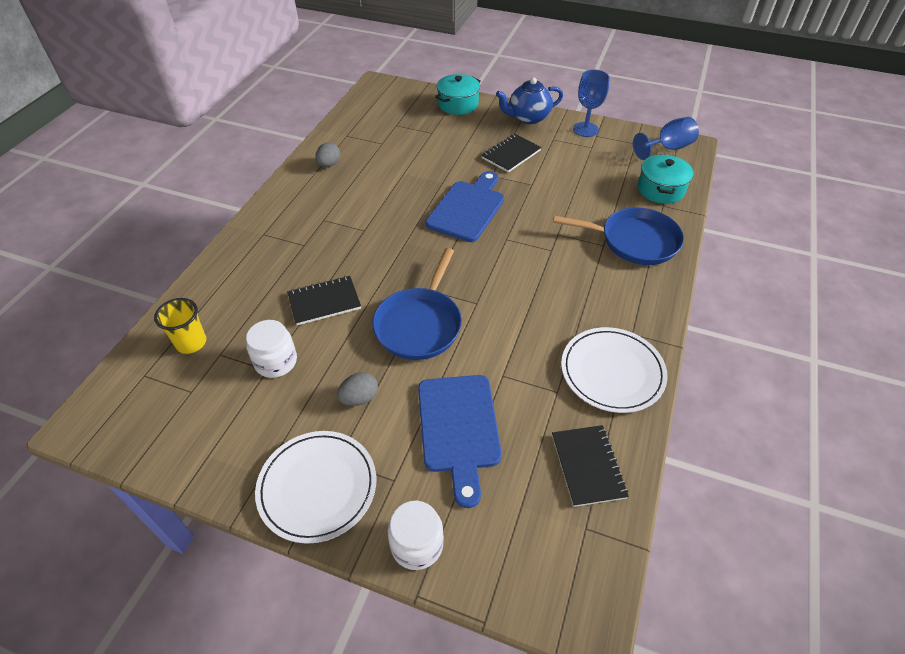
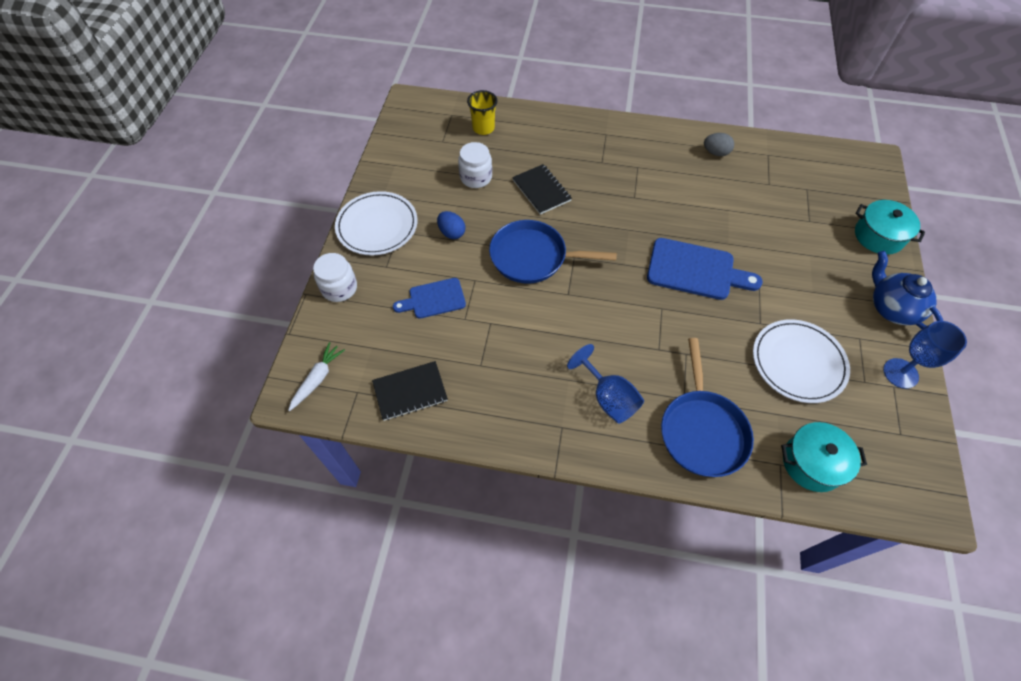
camera: 80 degrees right, 10 degrees up
(359, 398) = (452, 233): grey egg -> blue egg
(459, 428) = (434, 299): blue cutting board -> blue cutting board, size x0.62
(511, 154) = (806, 298): black notebook -> none
(564, 579) = (317, 379): none -> white carrot
(612, 371) = (511, 409): white plate -> white plate (798, 362)
(667, 148) = (910, 475): blue goblet -> blue goblet (608, 397)

